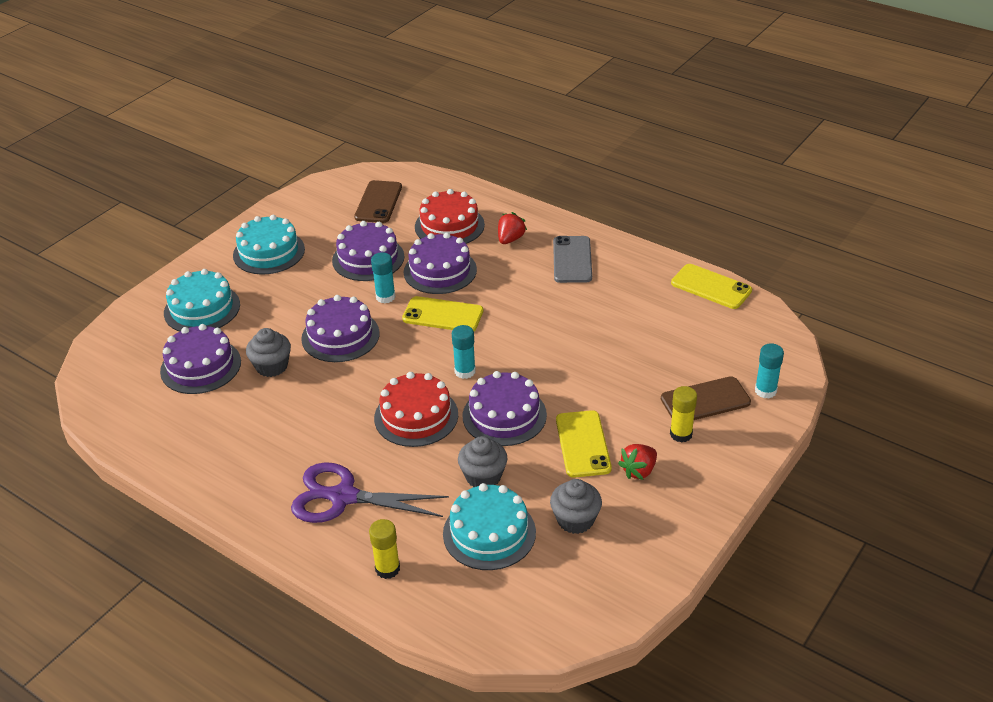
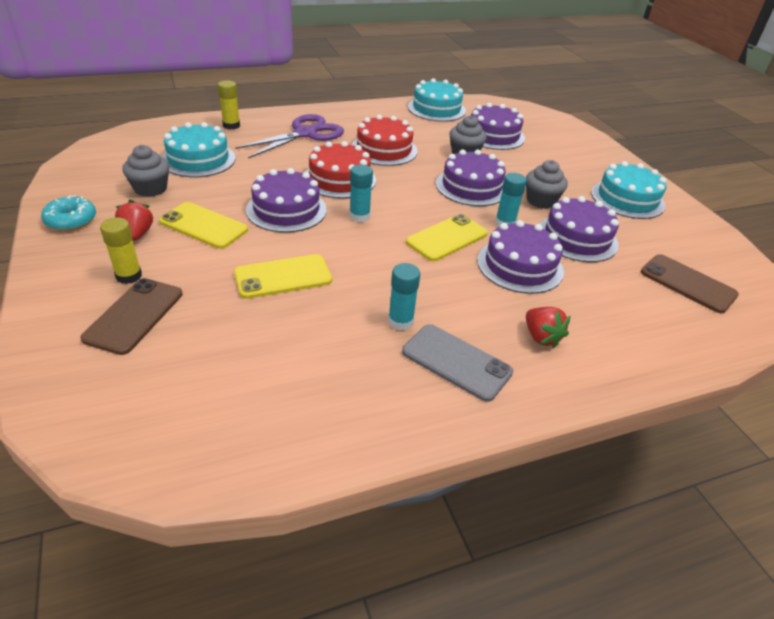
camera: 120 degrees right, 0 degrees up
(202, 309) = (564, 153): turquoise cake -> turquoise cake (436, 109)
(449, 226) = (604, 308): red cake -> red cake (384, 149)
(483, 476) = (244, 177): grey cupcake -> grey cupcake (541, 201)
(673, 525) = (71, 220): none -> turquoise donut
(711, 287) = (272, 454): yellow phone -> yellow phone (283, 277)
(765, 391) = (75, 366): turquoise glue stick -> turquoise glue stick (400, 321)

